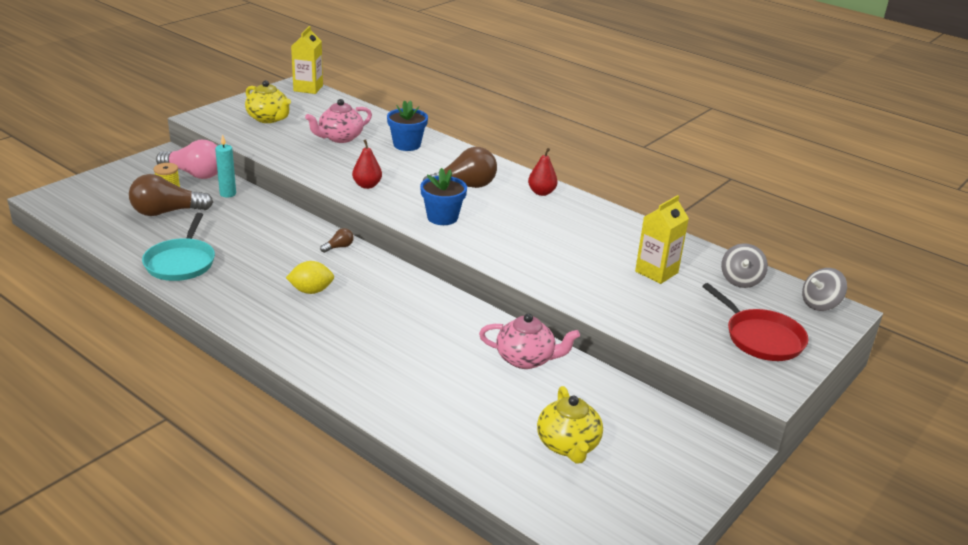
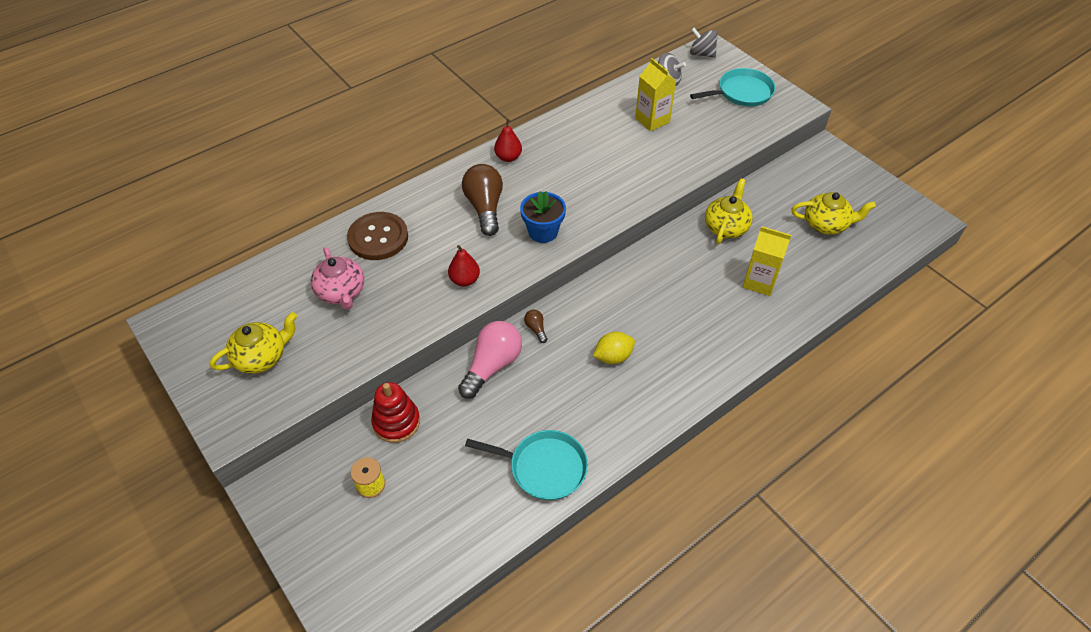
camera: 75 degrees left, 20 degrees up
(167, 212) = (426, 485): brown light bulb -> none
(194, 174) = (334, 457): pink light bulb -> pink light bulb (492, 366)
(228, 194) = (396, 422): turquoise candle -> red stacking toy
(308, 88) = (181, 312): yellow carton -> yellow carton (759, 282)
(311, 291) = (613, 357): yellow lemon -> yellow lemon turned 60 degrees clockwise
(407, 145) = (378, 237): blue flower pot -> brown button
(526, 359) = (726, 227): pink teapot -> yellow teapot
(761, 338) = (742, 92): red pan -> turquoise pan
(820, 304) = (701, 54): grey spinning top -> grey spinning top turned 135 degrees clockwise

